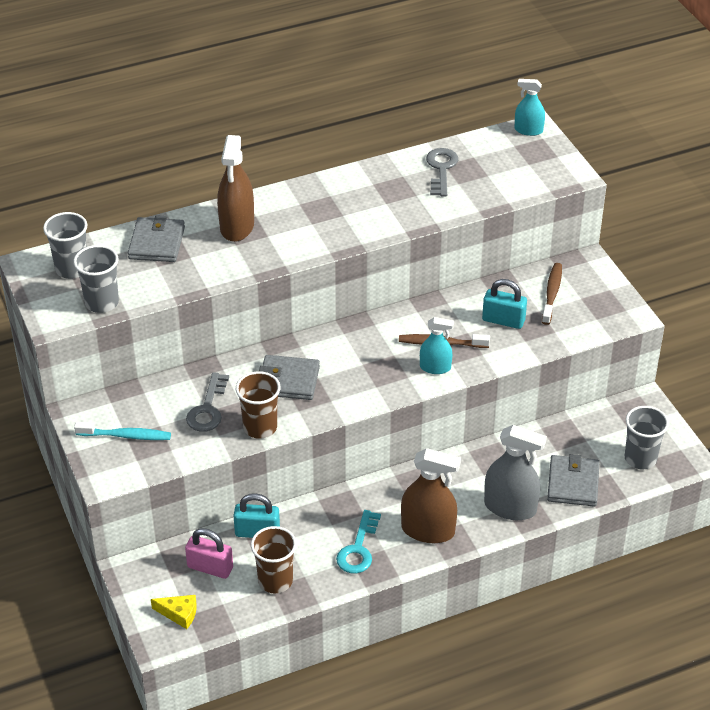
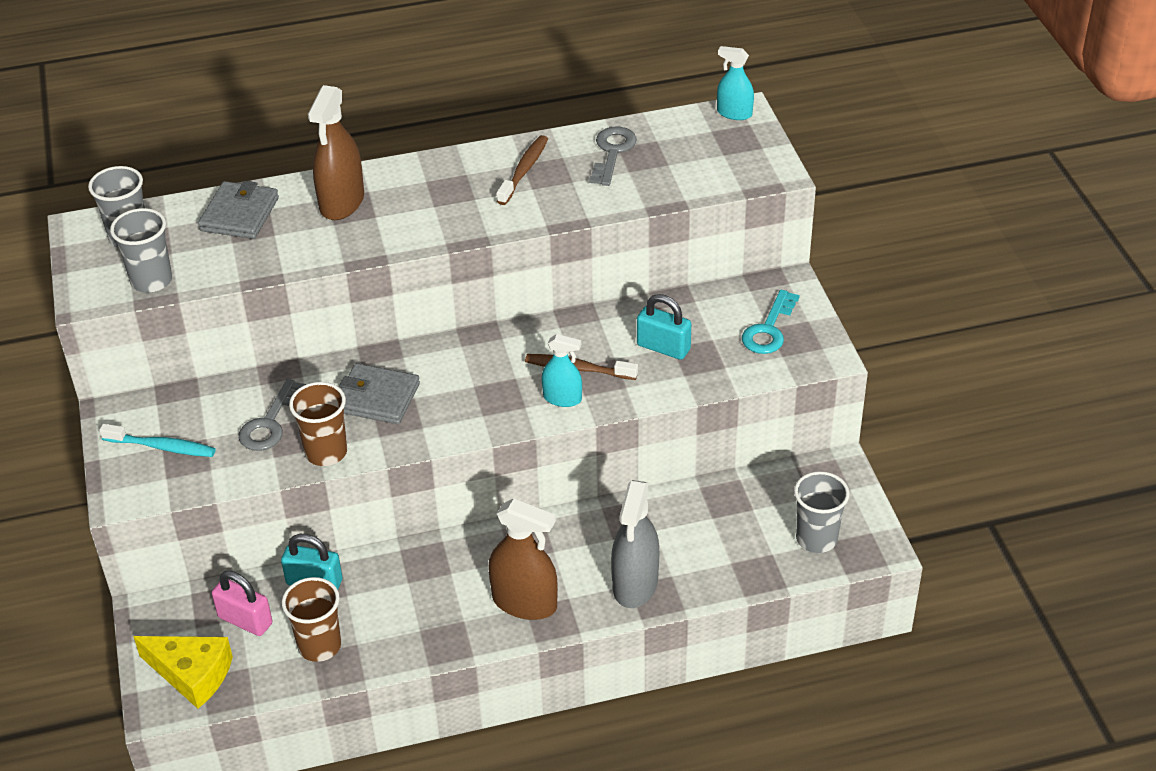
camera: 10 degrees right, 0 degrees up
(179, 614) = (192, 674): yellow cheese -> yellow cheese, size x1.69
(358, 549) = (432, 616): turquoise key -> turquoise key (768, 329)
(510, 507) = (635, 584): grey spray bottle -> grey spray bottle turned 75 degrees clockwise
(552, 293) = (733, 319): brown toothbrush -> brown toothbrush (524, 170)
(573, 483) = (722, 562): grey wallet -> none

